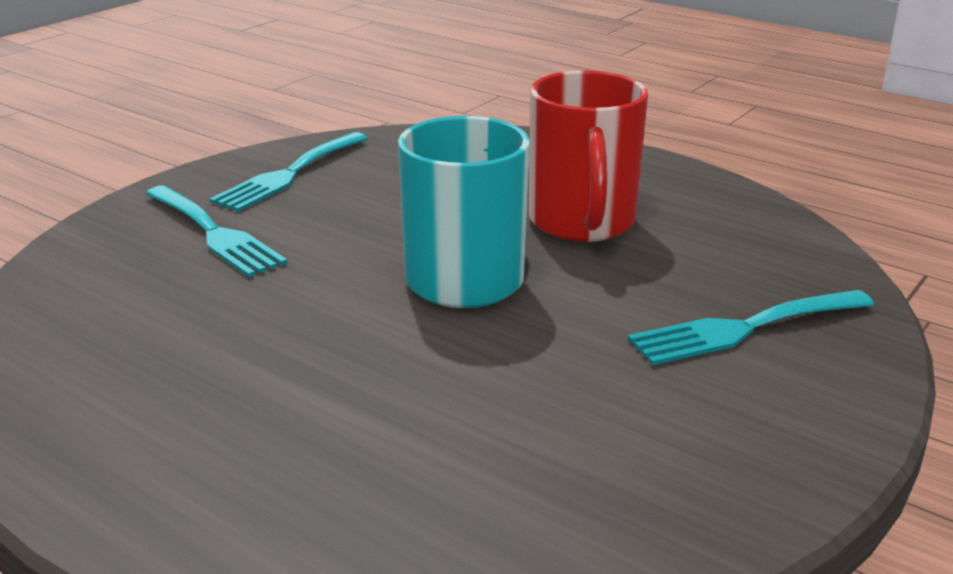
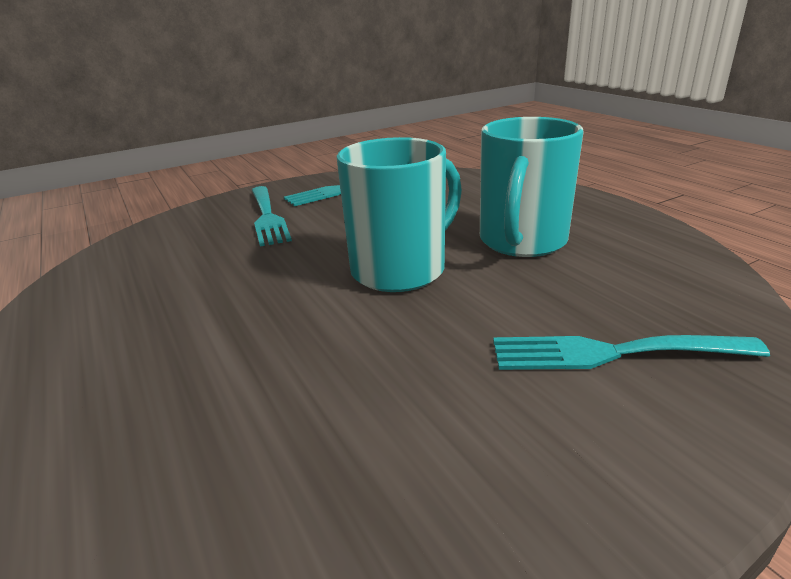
camera: 25 degrees right, 0 degrees up
(582, 223) = (522, 242): red mug -> turquoise mug

